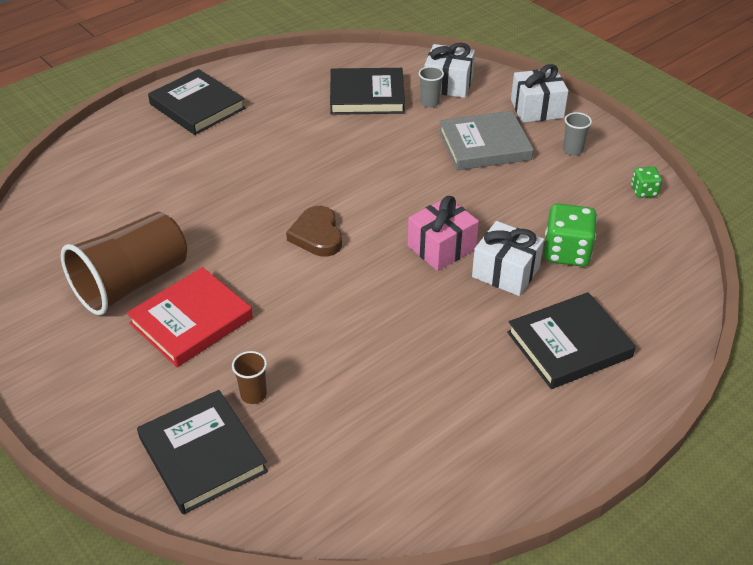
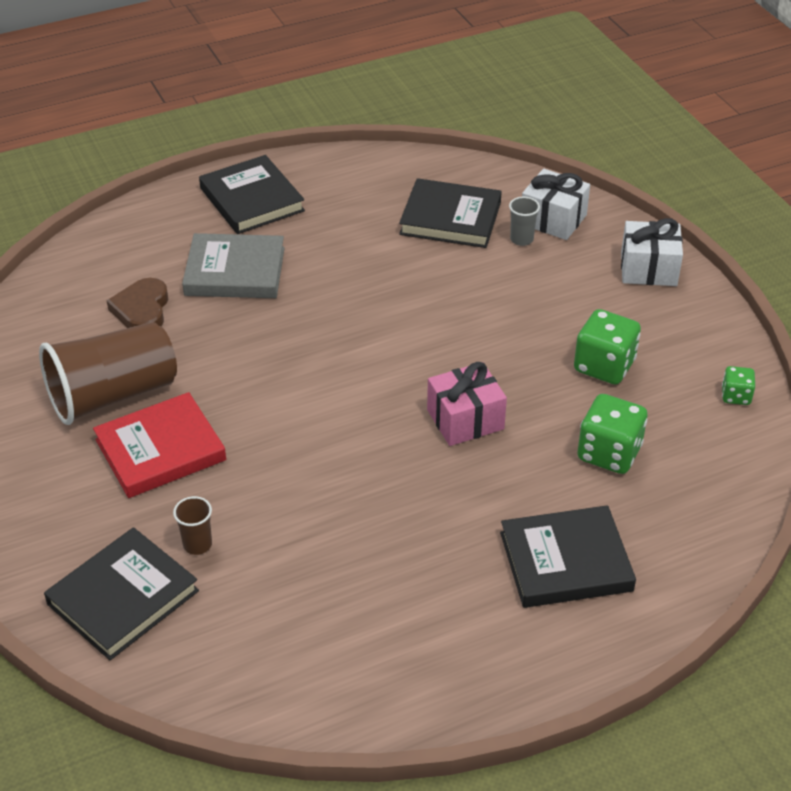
camera: 15 degrees right, 0 degrees up
(202, 455) = (123, 597): black book -> black book turned 60 degrees clockwise
(317, 235) = (330, 378): brown heart -> brown heart (142, 310)
(484, 145) = (566, 304): grey book -> grey book (235, 271)
(505, 272) = (527, 463): white gift -> none
(534, 186) = (604, 366): none -> green dice
(572, 150) = (670, 329): grey cup -> none

